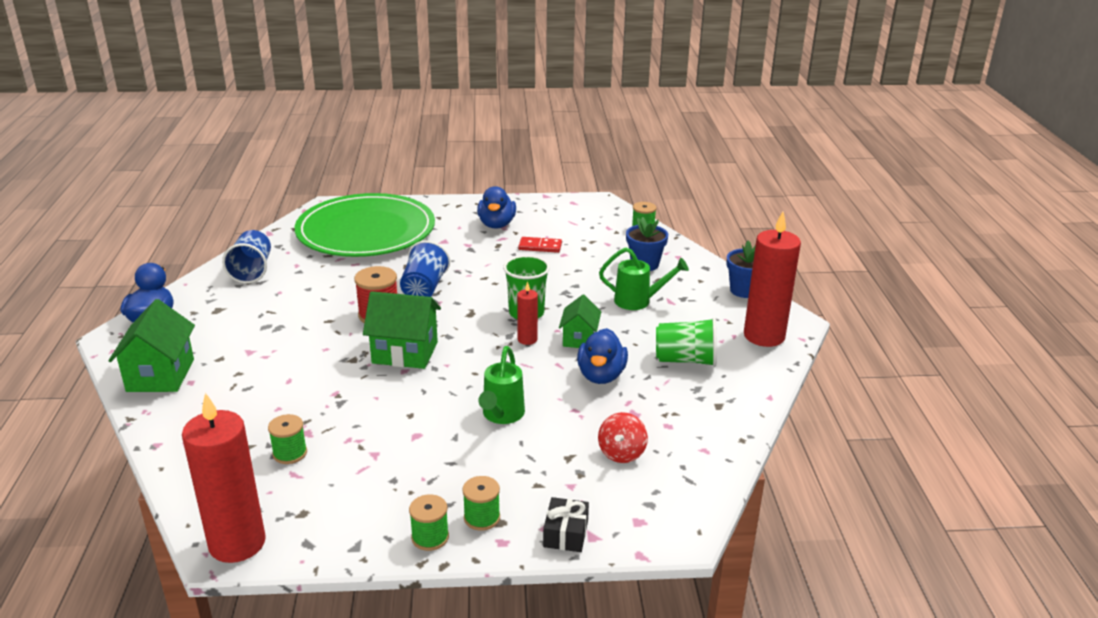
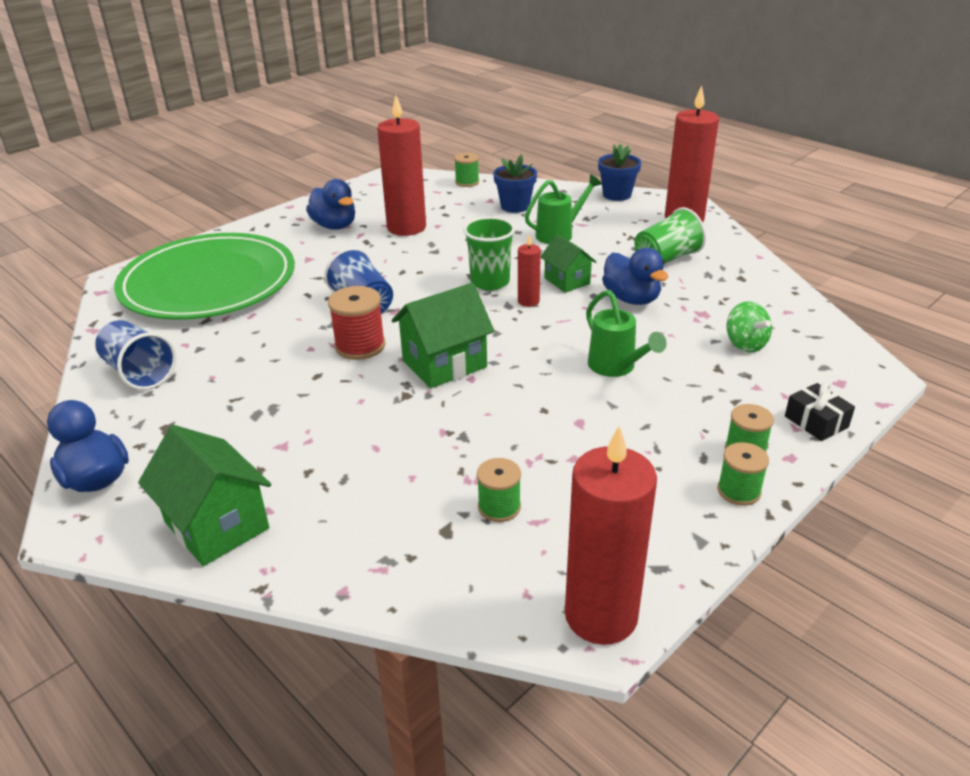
camera: 40 degrees left, 5 degrees up
(540, 247) = (406, 227): red domino -> red candle
(621, 453) = (745, 344): red spinning top -> green spinning top

